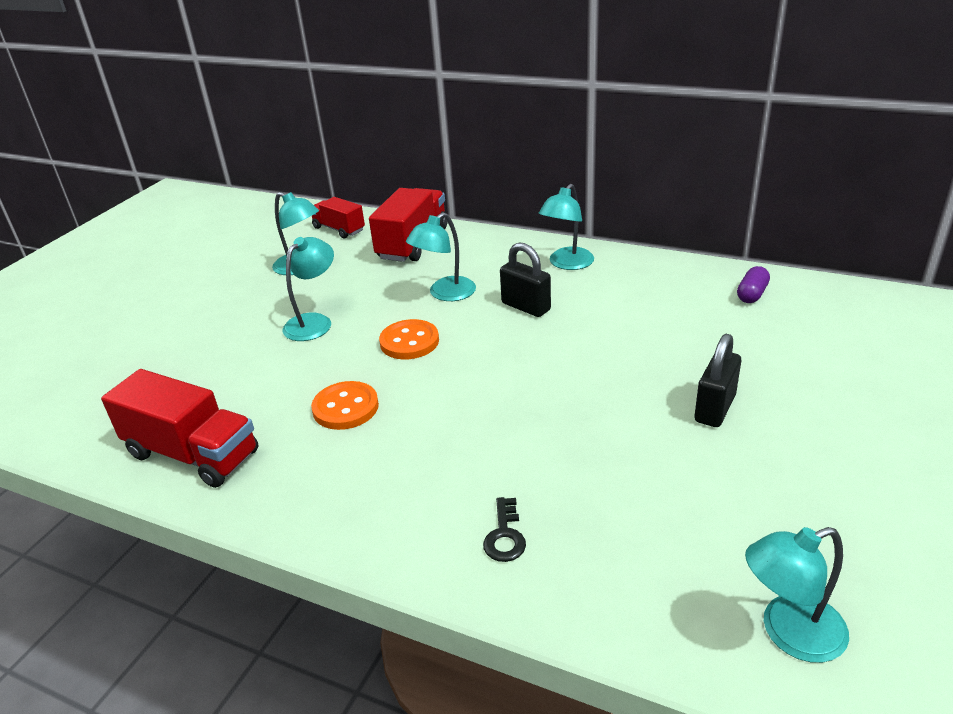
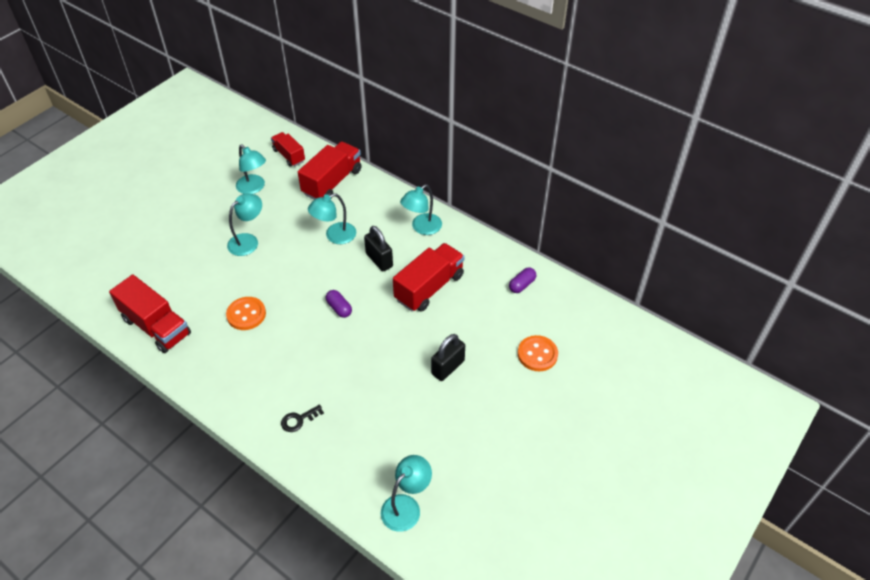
camera: 10 degrees right, 15 degrees up
(409, 342) = (299, 272): orange button -> orange button (537, 354)
(495, 371) = (339, 308): none -> purple capsule
(505, 536) = (299, 420): black key -> black key turned 45 degrees clockwise
(619, 322) = (429, 287): none -> red truck
(789, 633) = (406, 506): turquoise lamp -> turquoise lamp turned 135 degrees clockwise

